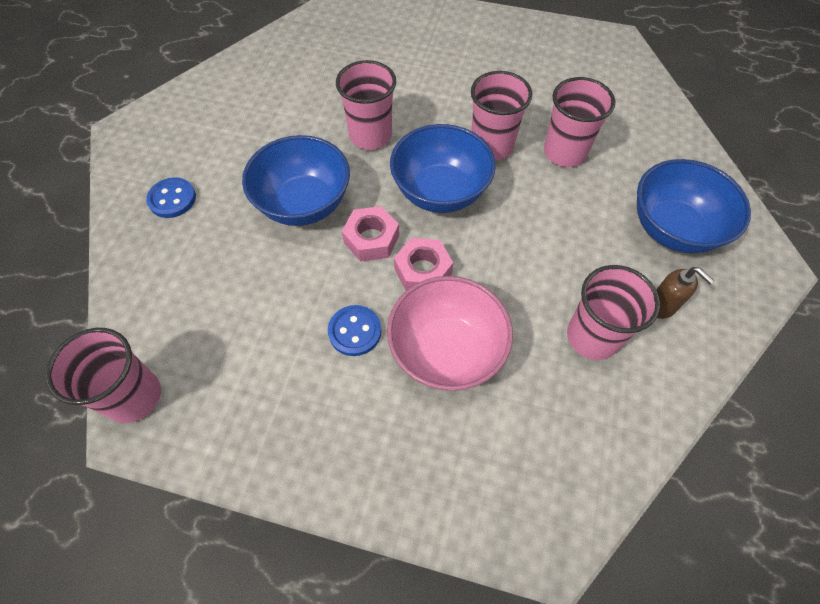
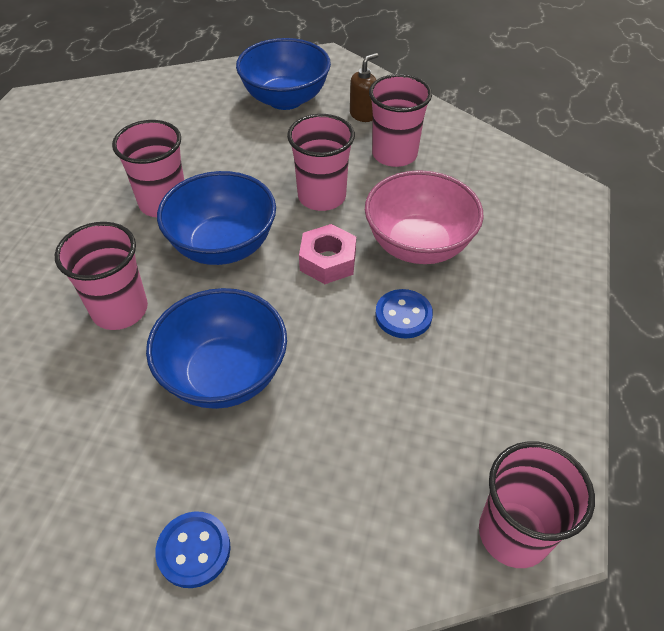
camera: 90 degrees left, 10 degrees down
(371, 239) = (284, 304): pink nut -> none
(564, 152) = (184, 151): pink cup -> pink cup (322, 196)

